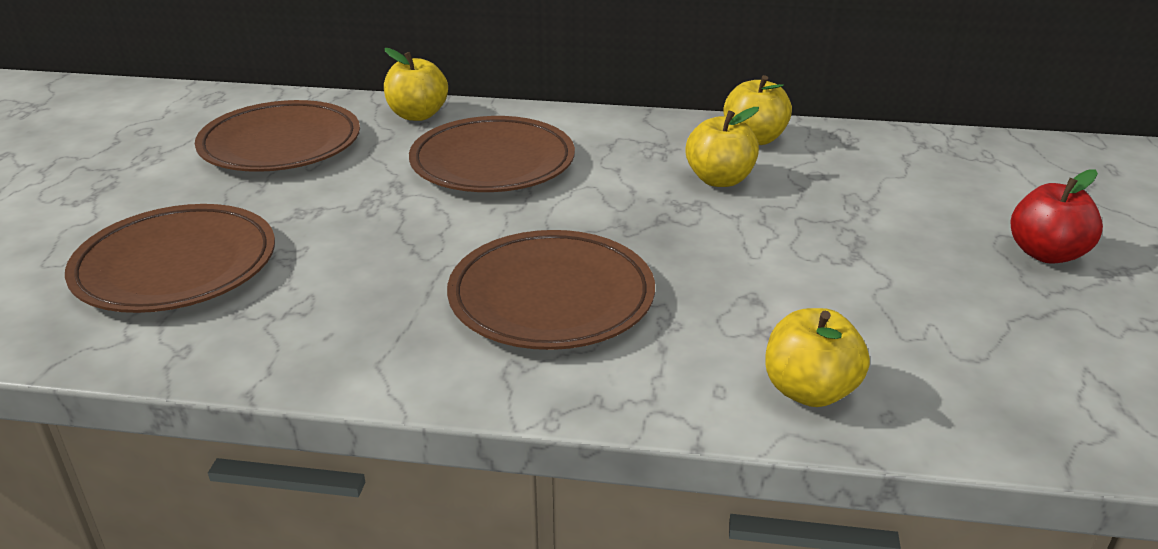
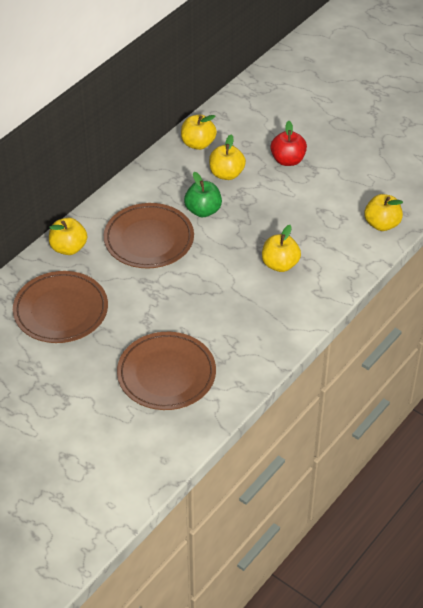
camera: 60 degrees left, 15 degrees up
(551, 297) = (280, 264): brown plate -> yellow apple
(608, 185) = (203, 210): none -> green apple
(1046, 254) = (350, 119): red apple -> red apple (288, 160)

